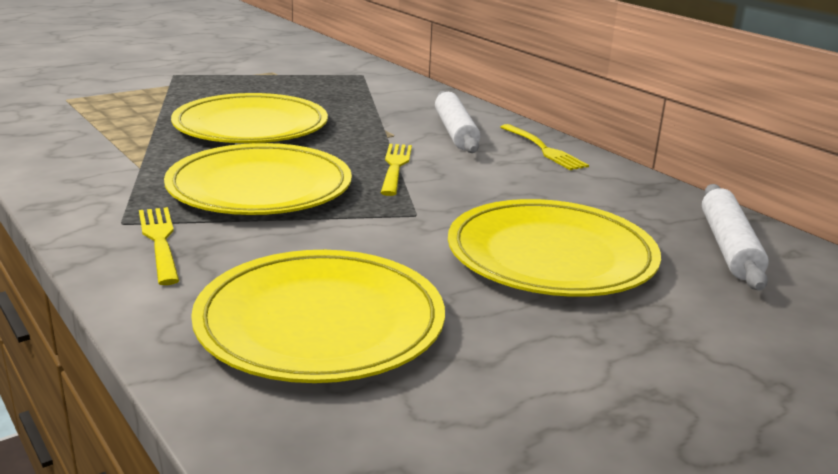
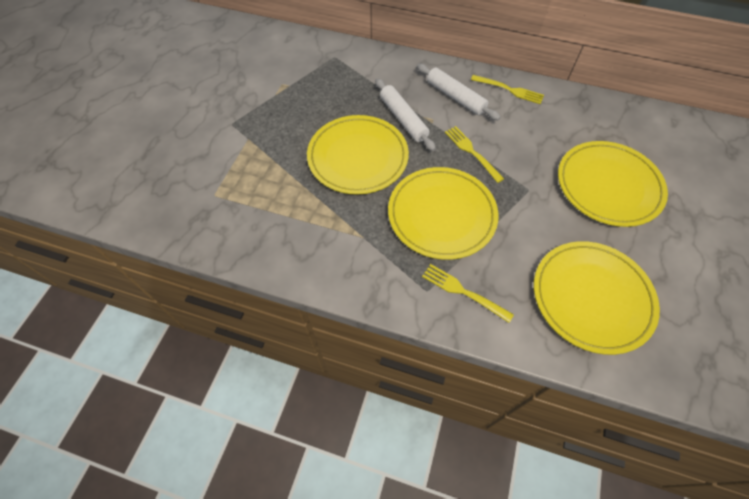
camera: 35 degrees left, 35 degrees up
(728, 247) = (653, 132): white rolling pin -> white rolling pin (403, 119)

